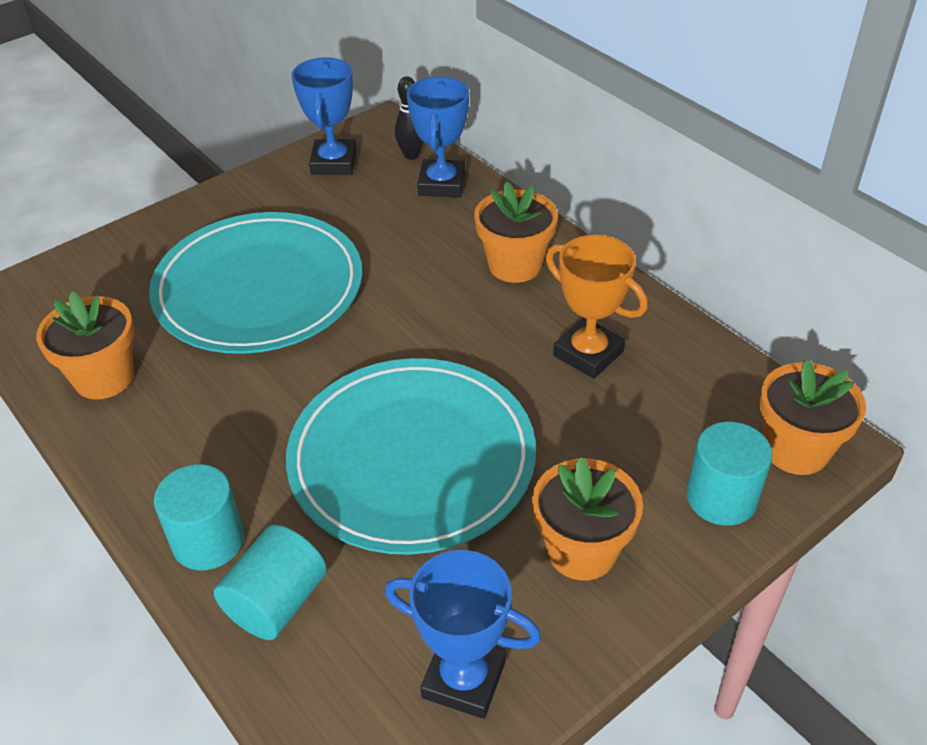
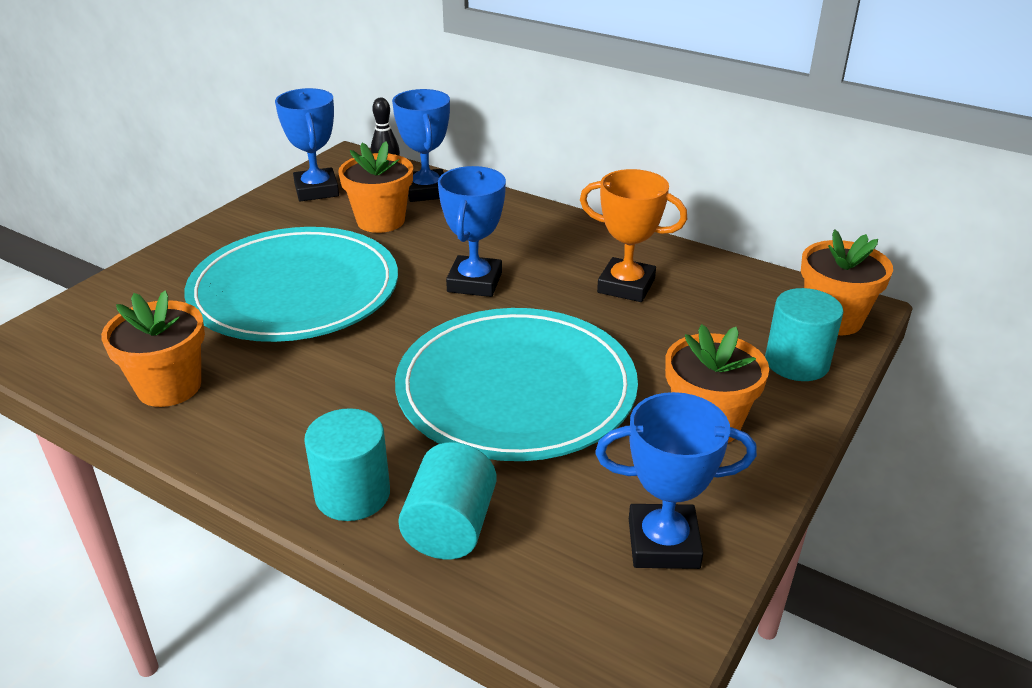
camera: 20 degrees left, 10 degrees down
(434, 315) = (475, 282): none -> blue trophy
(515, 265) = (525, 236): orange flower pot -> orange flower pot (380, 221)

